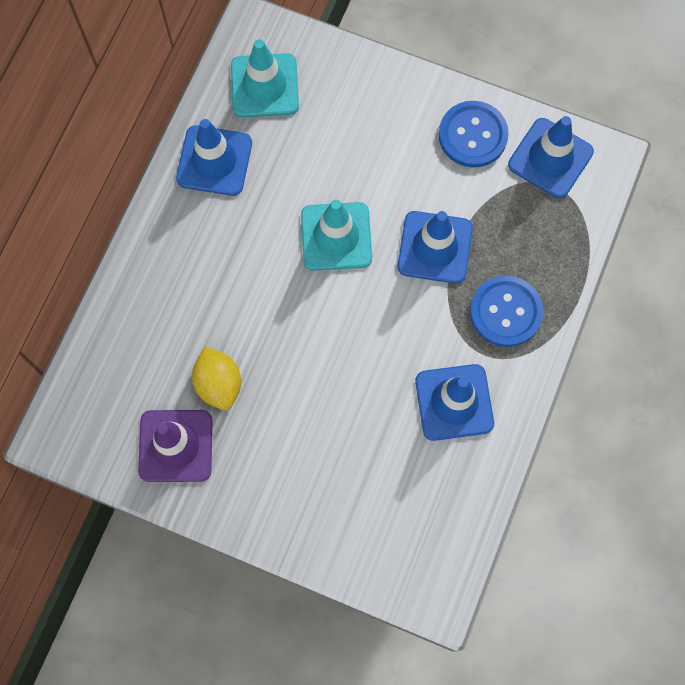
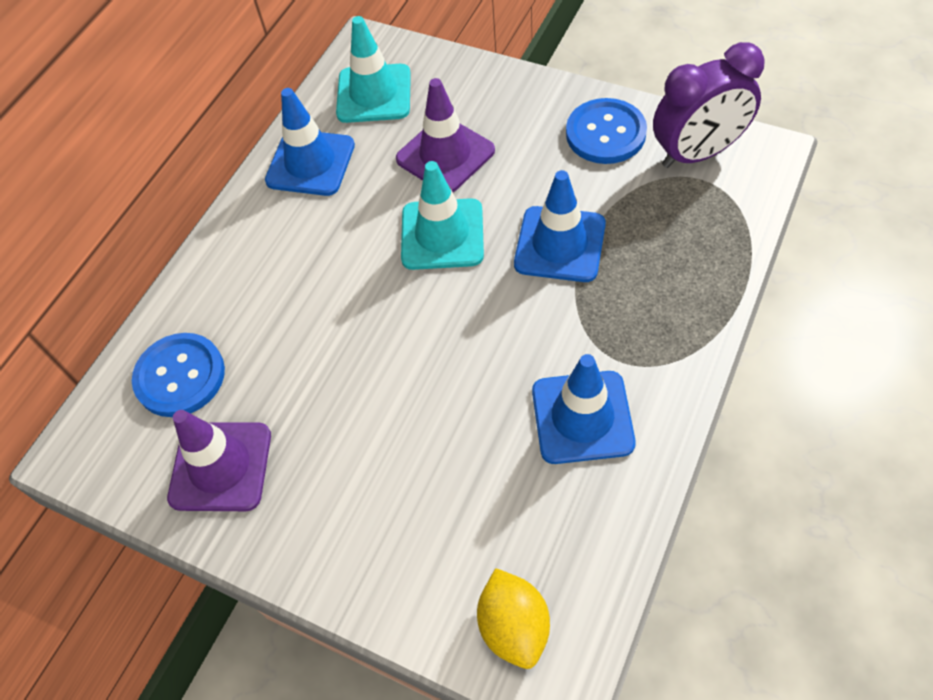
camera: 10 degrees right, 15 degrees down
(219, 384) = (285, 394): yellow lemon -> yellow lemon (514, 626)
(334, 155) = (445, 155): none -> purple traffic cone
(505, 312) = (648, 313): blue button -> blue button (180, 376)
(550, 158) = (697, 153): blue traffic cone -> purple clock

